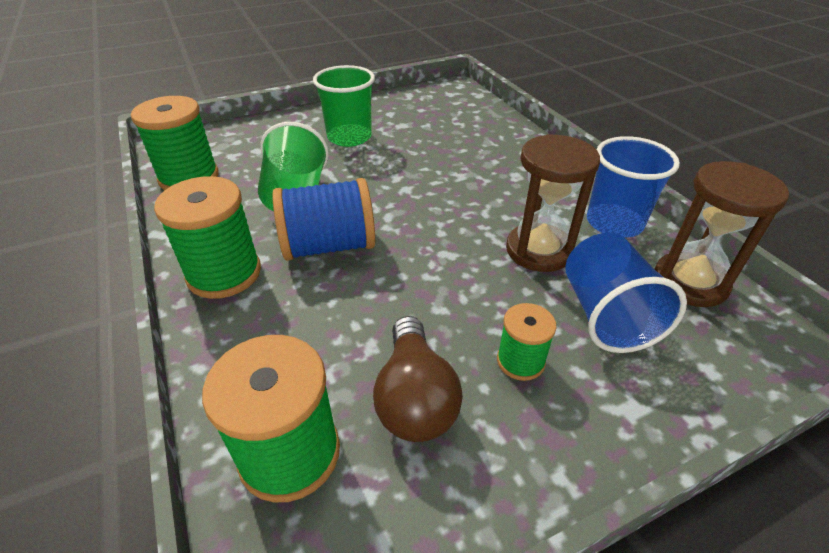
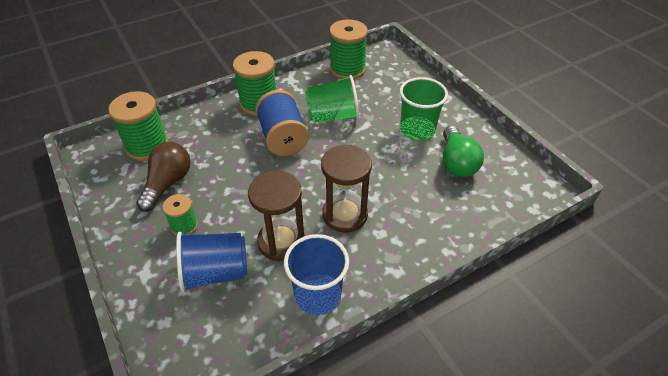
camera: 85 degrees right, 5 degrees up
(410, 121) = (456, 162): none -> green light bulb
(415, 397) = (168, 183): brown light bulb -> brown light bulb turned 120 degrees clockwise
(690, 282) = (245, 334): brown hourglass -> brown hourglass (345, 214)

